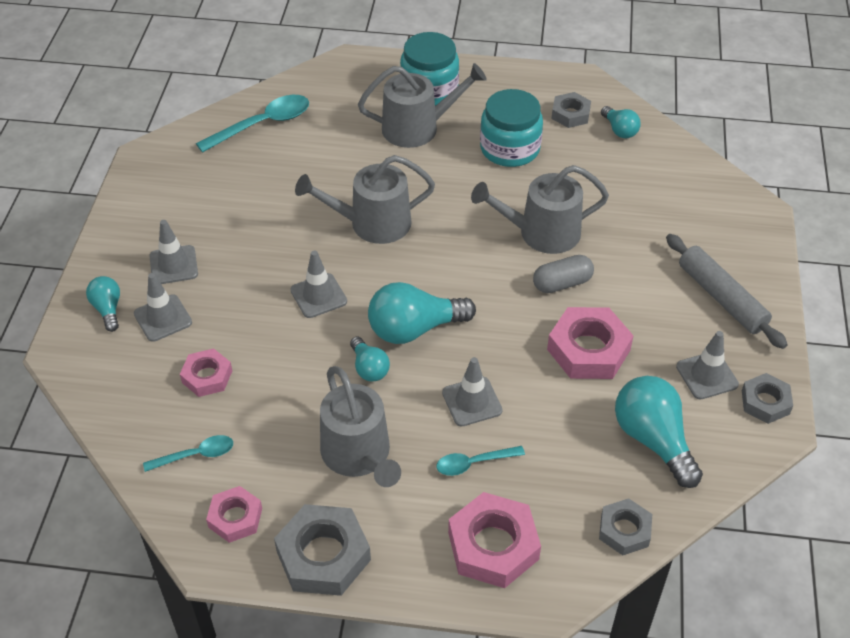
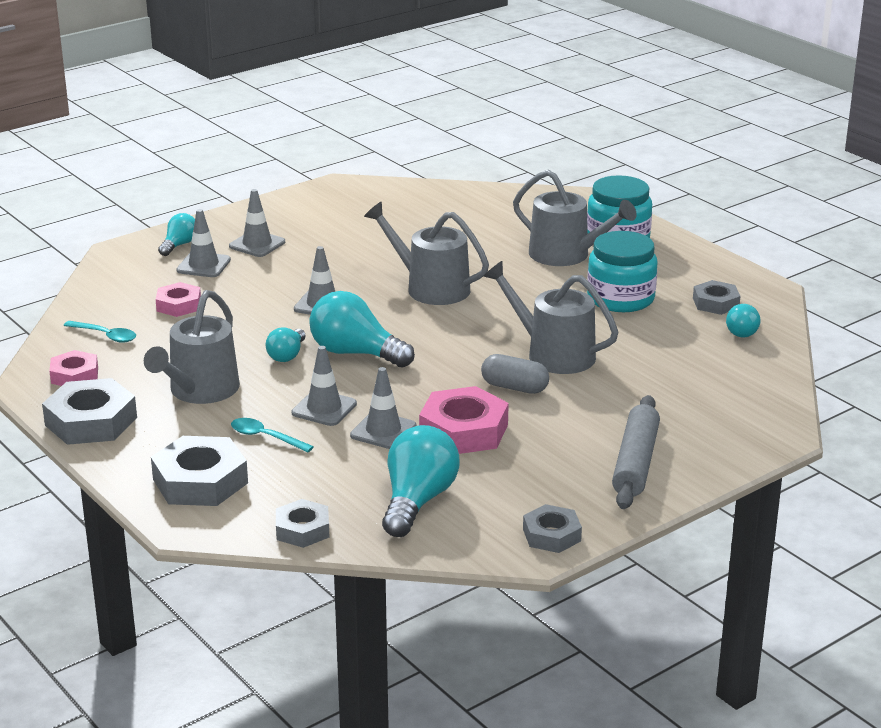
camera: 45 degrees right, 20 degrees down
(262, 124) = (450, 203): turquoise spoon -> none
(493, 546) = (200, 481): pink nut -> grey nut
(707, 375) = (532, 494): grey traffic cone -> grey traffic cone (383, 431)

